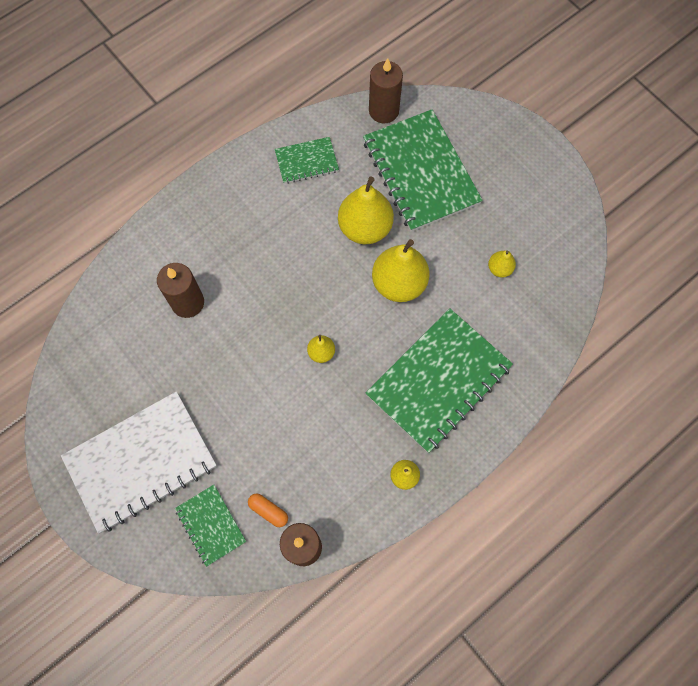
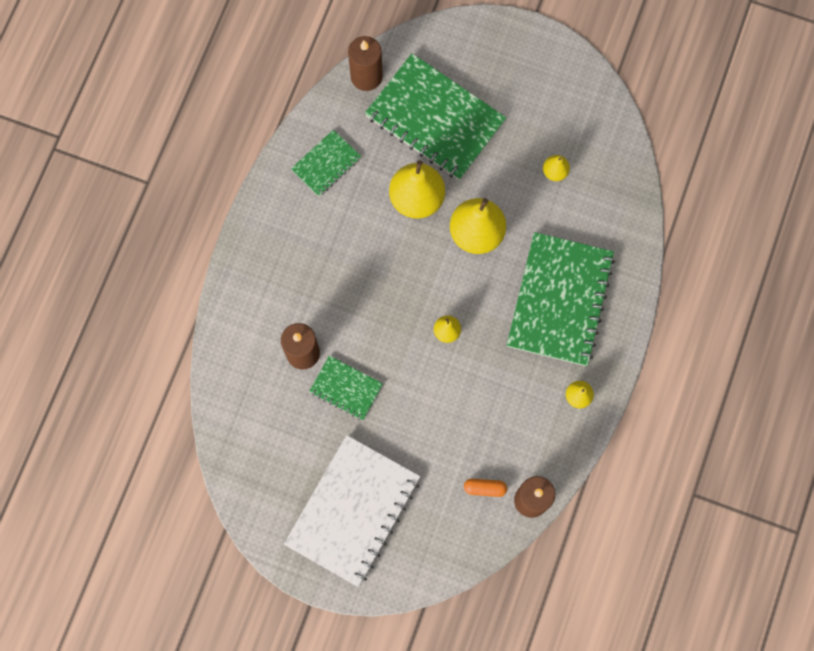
camera: 30 degrees left, 5 degrees up
(210, 525) = (444, 527): green notebook -> green notebook (346, 388)

